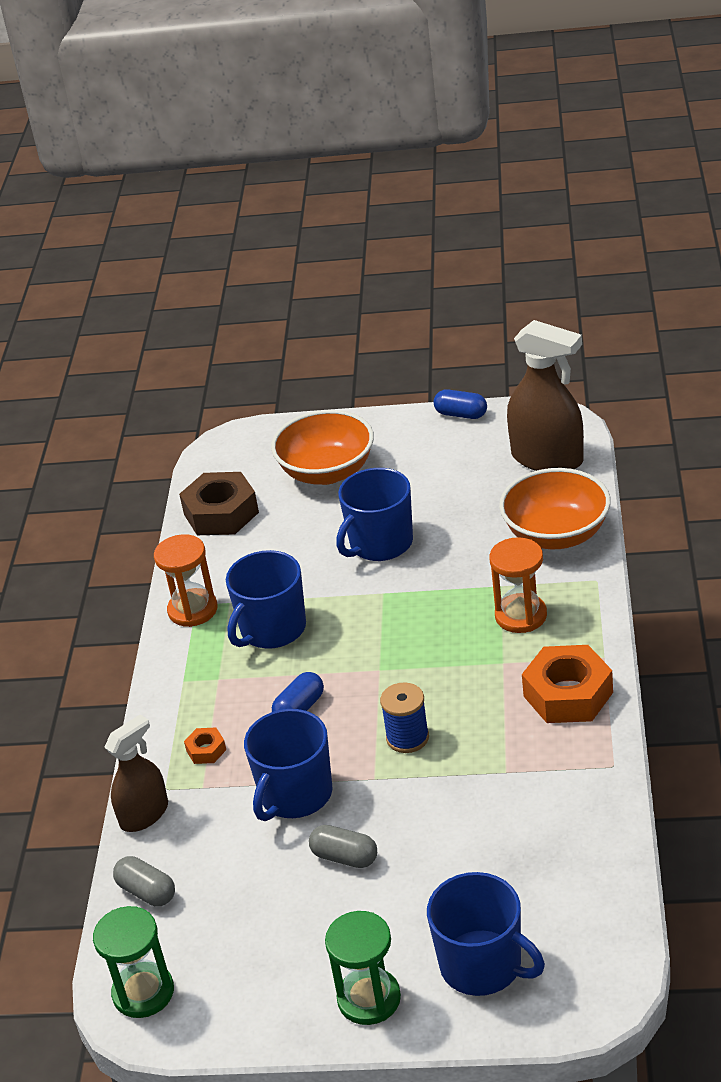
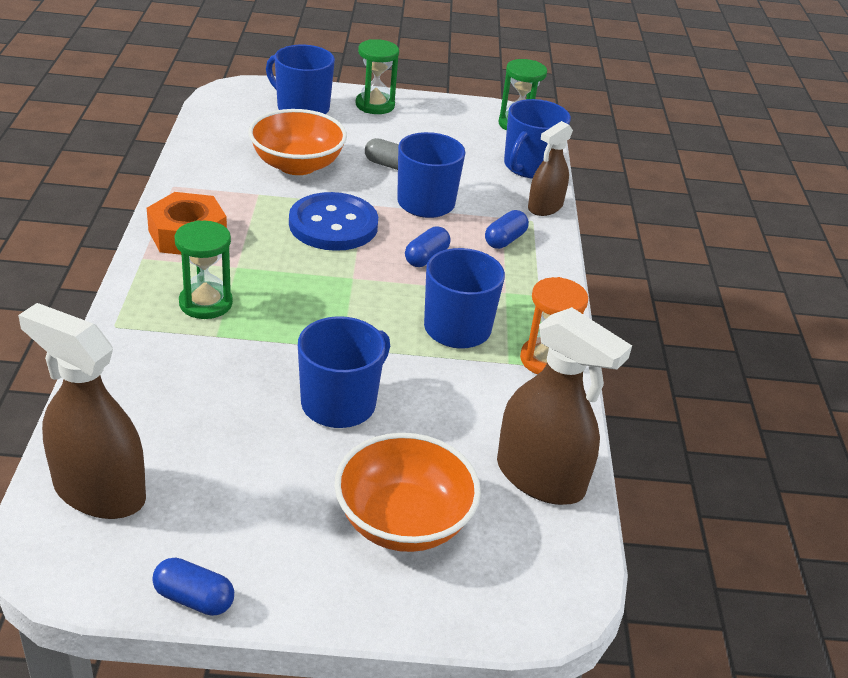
camera: 170 degrees right, 0 degrees up
(147, 892) = (529, 166): grey capsule -> blue mug
(206, 750) = (505, 240): orange nut -> blue capsule
(221, 513) = (540, 478): brown nut -> brown spray bottle
(407, 738) = (333, 225): blue spool -> blue button
(521, 616) = (205, 303): orange hourglass -> green hourglass
(556, 534) = (134, 382): orange bowl -> orange bowl (297, 165)

